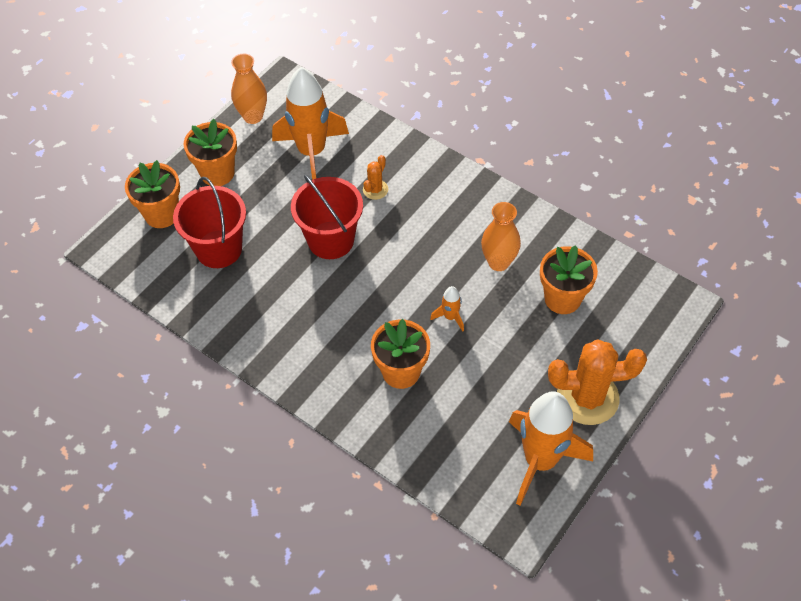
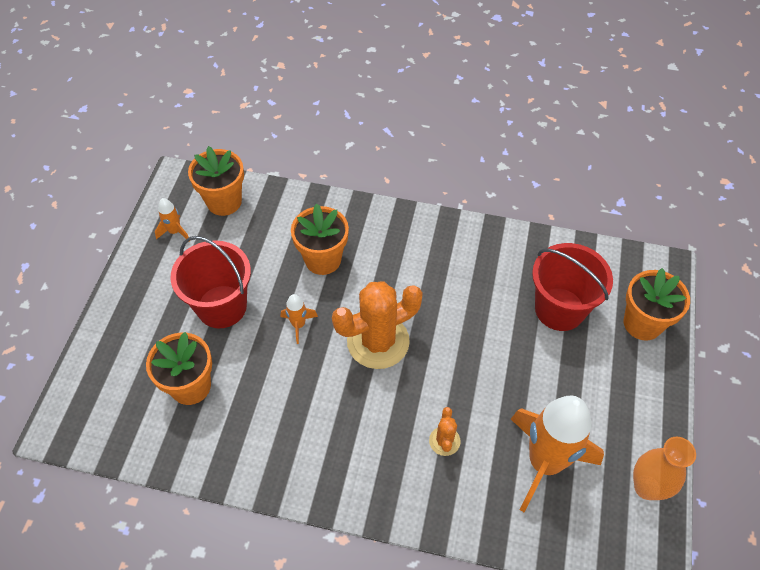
camera: 155 degrees right, 0 degrees up
(217, 173) = (626, 392): orange flower pot -> orange flower pot (224, 202)
(331, 240) = (457, 360): red bucket -> red bucket (222, 306)
(498, 262) = (271, 402): orange vase -> none
(540, 461) = (175, 232): orange rocket -> orange rocket, size x0.42
(587, 397) = (144, 297): orange cactus -> orange cactus (378, 341)

